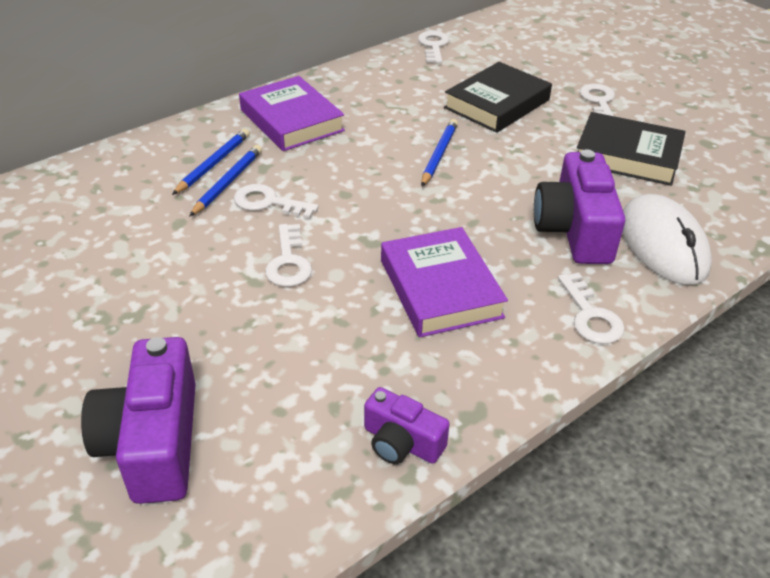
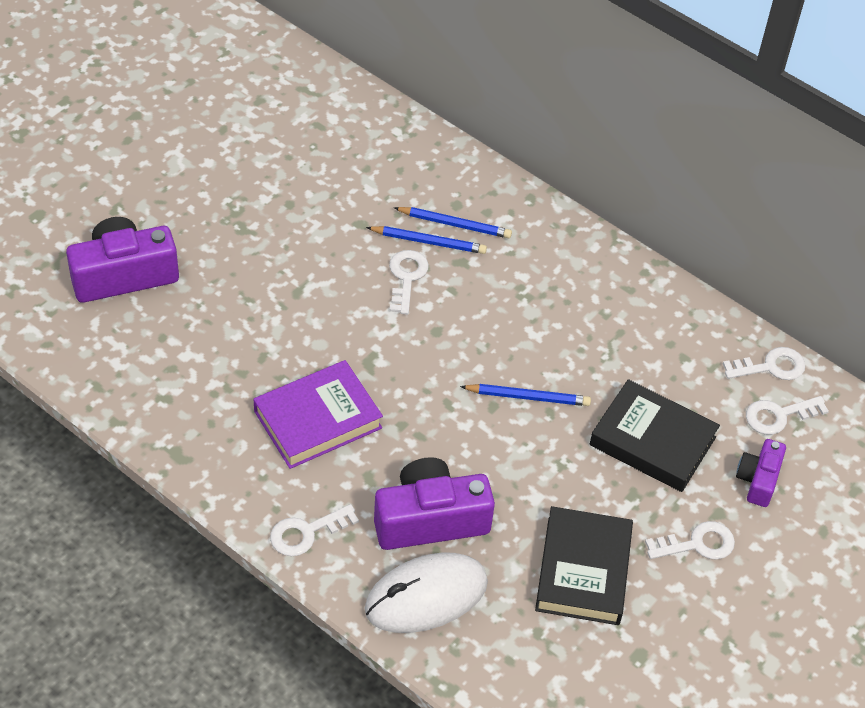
camera: 75 degrees right, 10 degrees up
(288, 262) = (327, 309): white key -> white key (778, 415)
(291, 120) = (551, 266): purple book -> none
(401, 442) = (144, 413): purple camera -> purple camera (758, 480)

